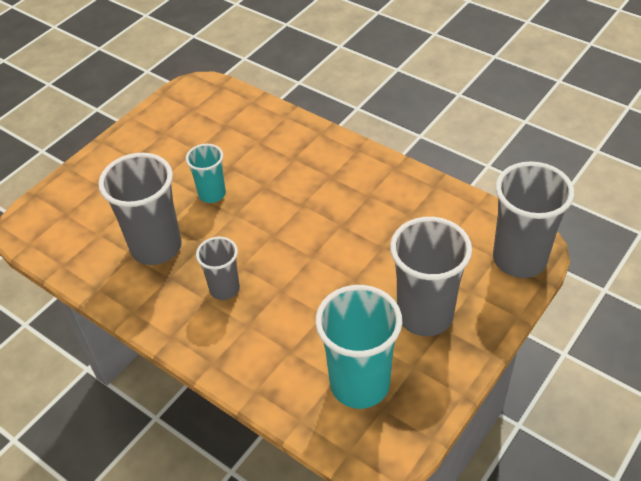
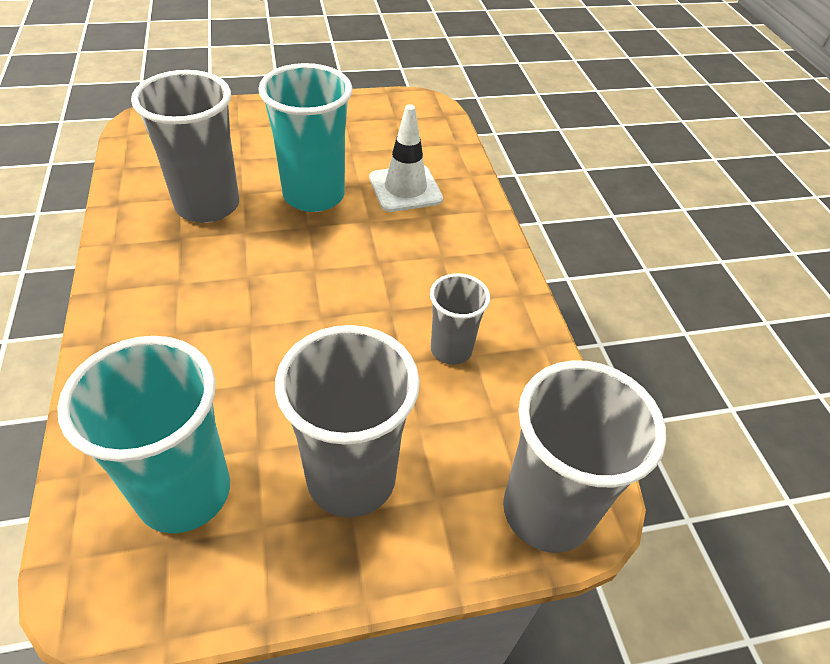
camera: 35 degrees right, 0 degrees up
(212, 194) = (314, 195): turquoise cup -> turquoise cup, size x1.78
(224, 289) = (206, 284): grey cup -> grey cup (451, 350)
(260, 151) = (405, 189): none -> white traffic cone

